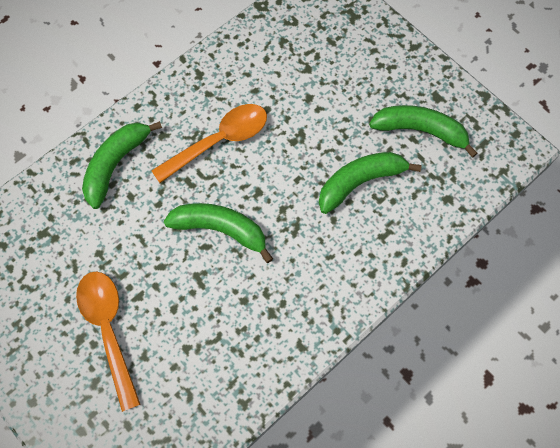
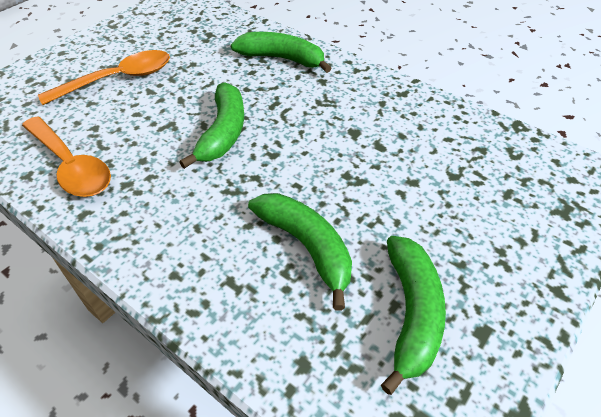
camera: 80 degrees right, 20 degrees down
(219, 141) = (327, 117): orange spoon -> orange spoon (71, 166)

